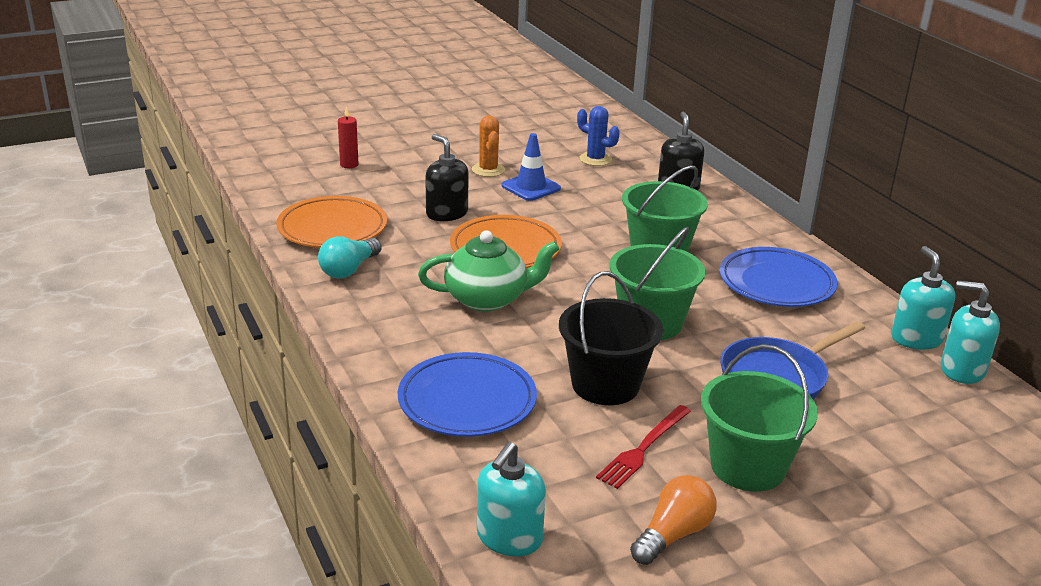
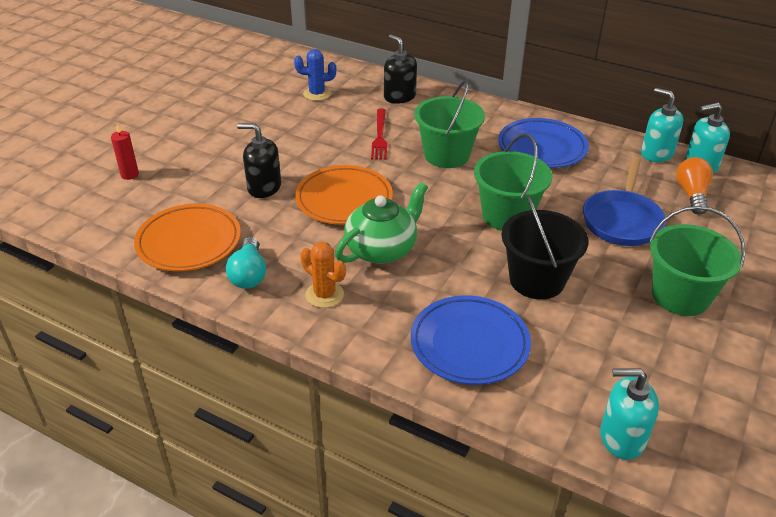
camera: 35 degrees left, 10 degrees up
(488, 170) = (250, 134): orange cactus -> orange cactus (324, 295)
(509, 538) = (621, 437): turquoise soap dispenser -> turquoise soap dispenser turned 105 degrees clockwise
(531, 187) = (299, 137): blue traffic cone -> none
(643, 448) = (613, 317): red fork -> red fork (380, 136)
(673, 534) = (701, 372): orange light bulb -> orange light bulb (692, 194)

